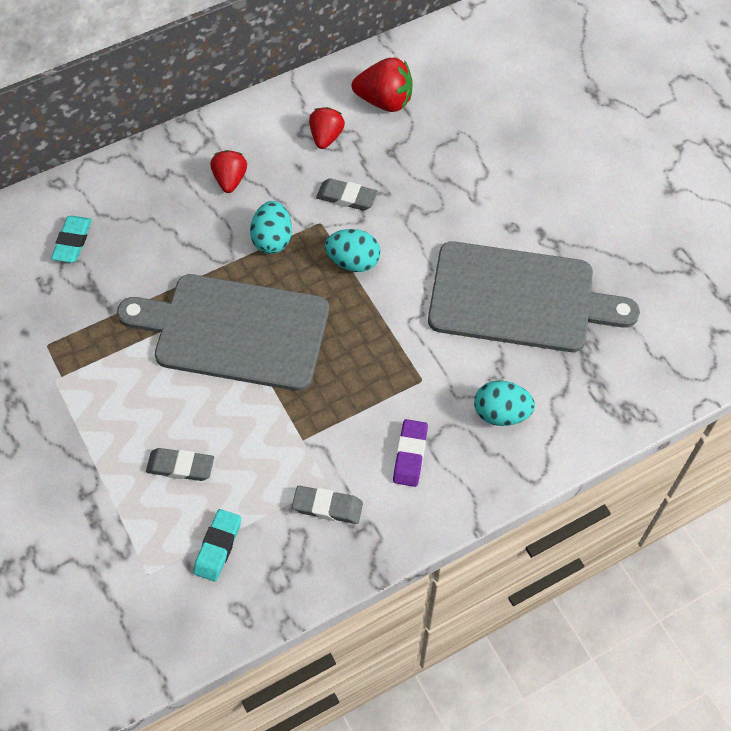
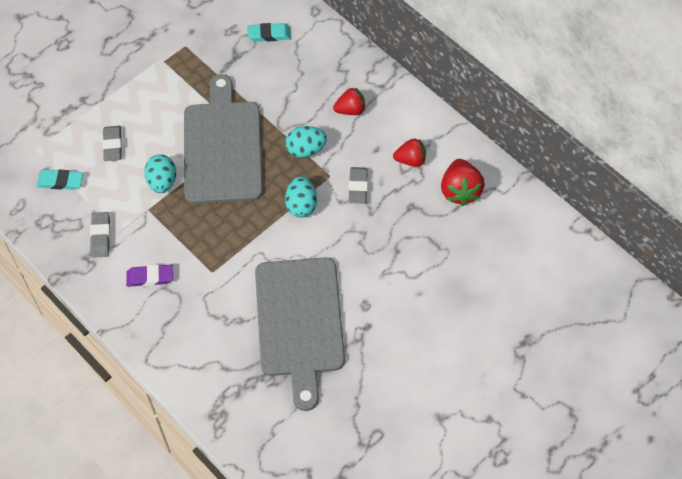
camera: 75 degrees right, 0 degrees up
(501, 413) = (196, 329): turquoise egg -> turquoise egg (162, 182)

